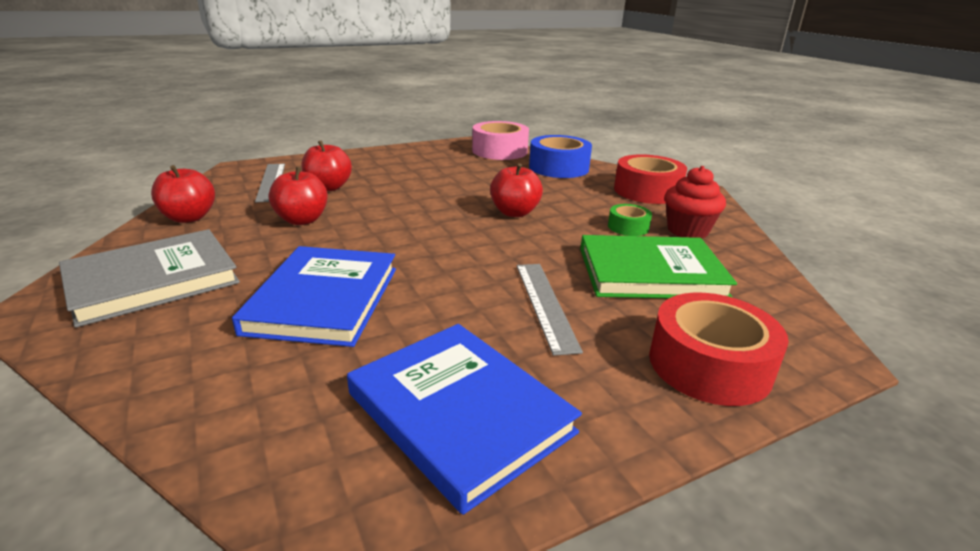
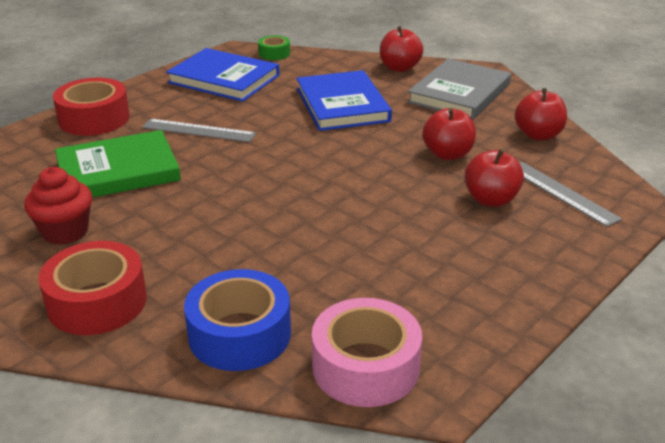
camera: 160 degrees right, 5 degrees up
(514, 213) = (261, 212): red apple -> red apple (399, 68)
(545, 304) = (198, 130): grey ruler -> grey ruler turned 45 degrees counterclockwise
(628, 227) = (132, 221): green tape -> green tape (274, 53)

